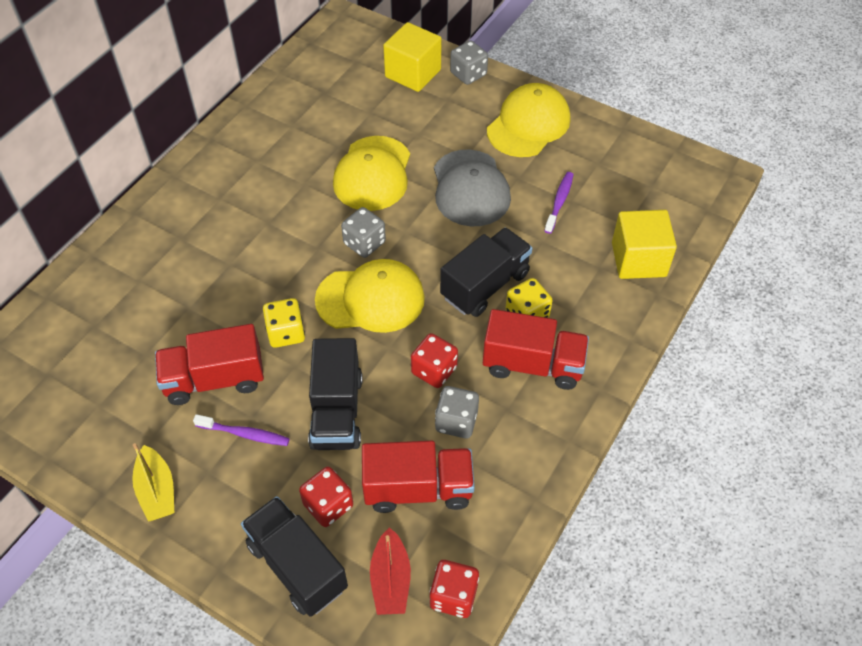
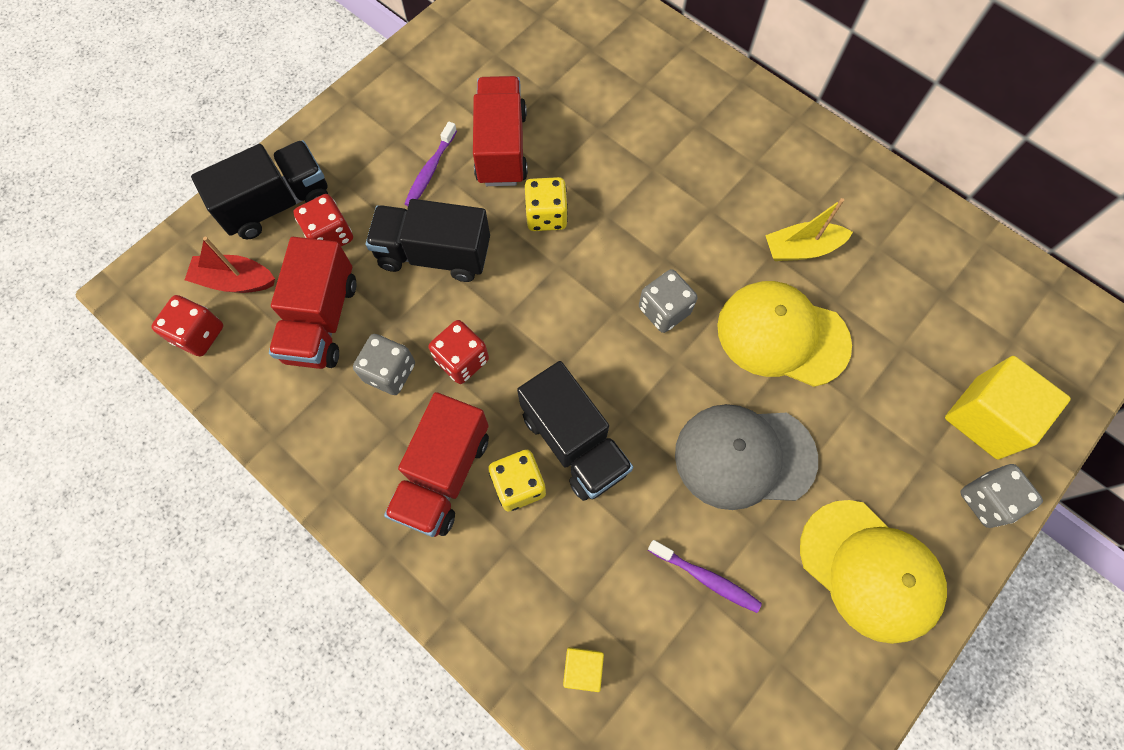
camera: 100 degrees right, 15 degrees up
(157, 491) = (389, 98): yellow boat -> yellow boat (801, 249)
(371, 299) = (577, 306): yellow cap -> none
(638, 259) = (582, 668): yellow cube -> yellow cube, size x0.50

